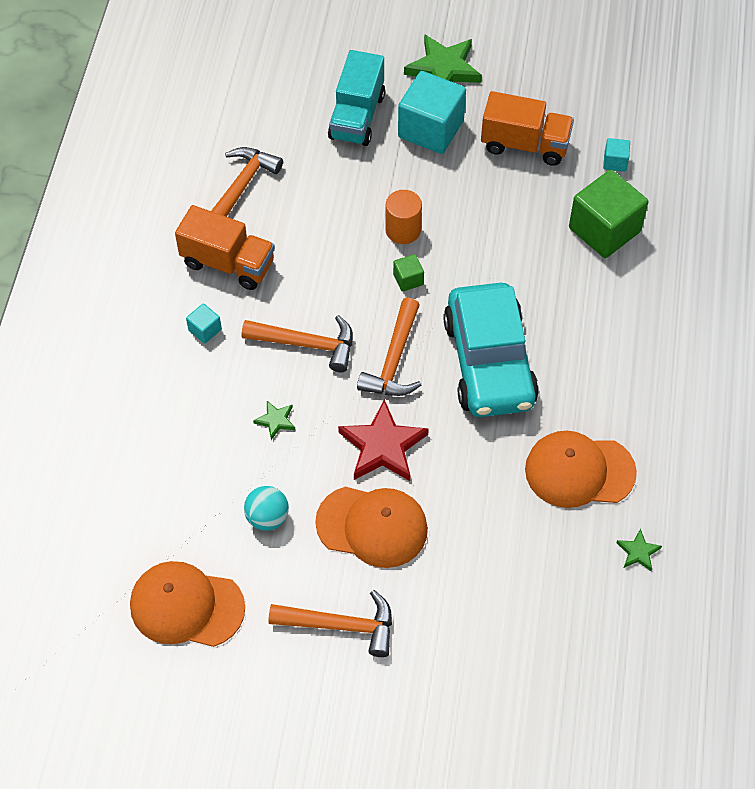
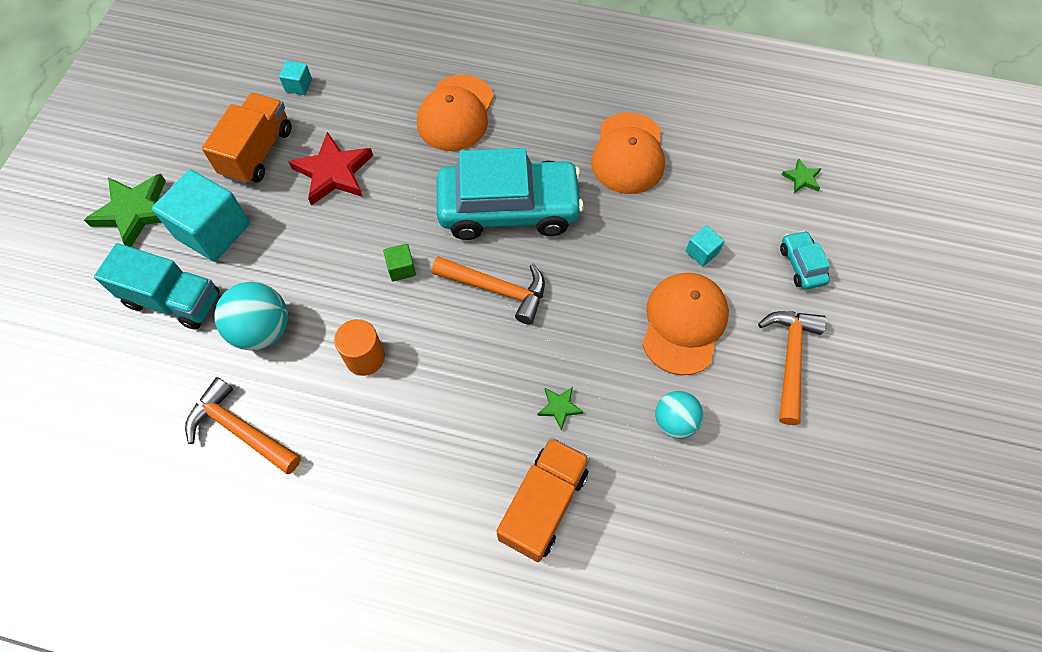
camera: 85 degrees left, 5 degrees up
(186, 606) = (779, 509): orange cap -> orange cap (456, 113)
(205, 330) = (434, 479): turquoise cube -> turquoise cube (701, 252)
(228, 263) = (346, 449): orange truck -> orange truck (543, 504)
(307, 344) = (467, 370): orange hammer -> none
(334, 185) = (262, 330): none -> turquoise ball
(382, 446) = (595, 308): red star -> red star (334, 173)
(403, 230) = (338, 268): orange cylinder -> orange cylinder (365, 357)
(456, 644) = (801, 265): none -> turquoise car
(604, 230) = (374, 103): green cube -> none
(638, 552) = (706, 123): green star -> green star (802, 178)

